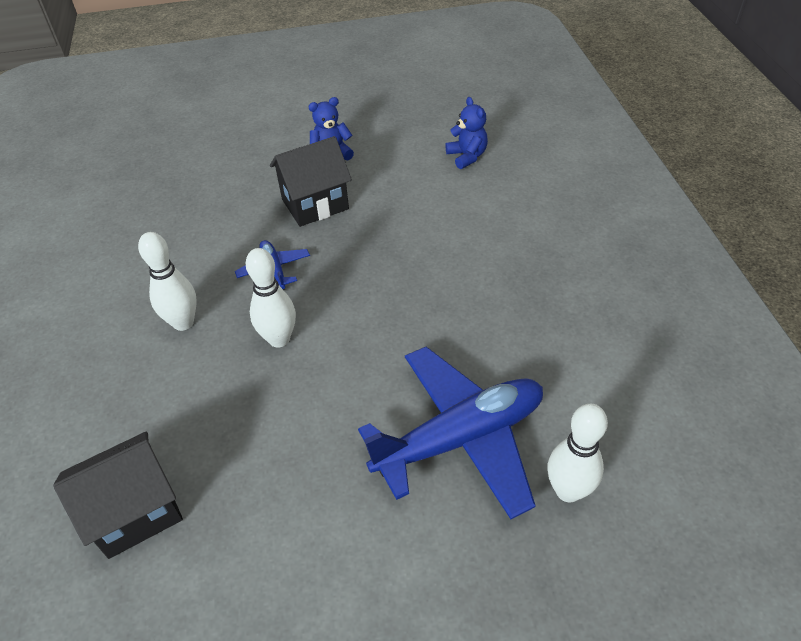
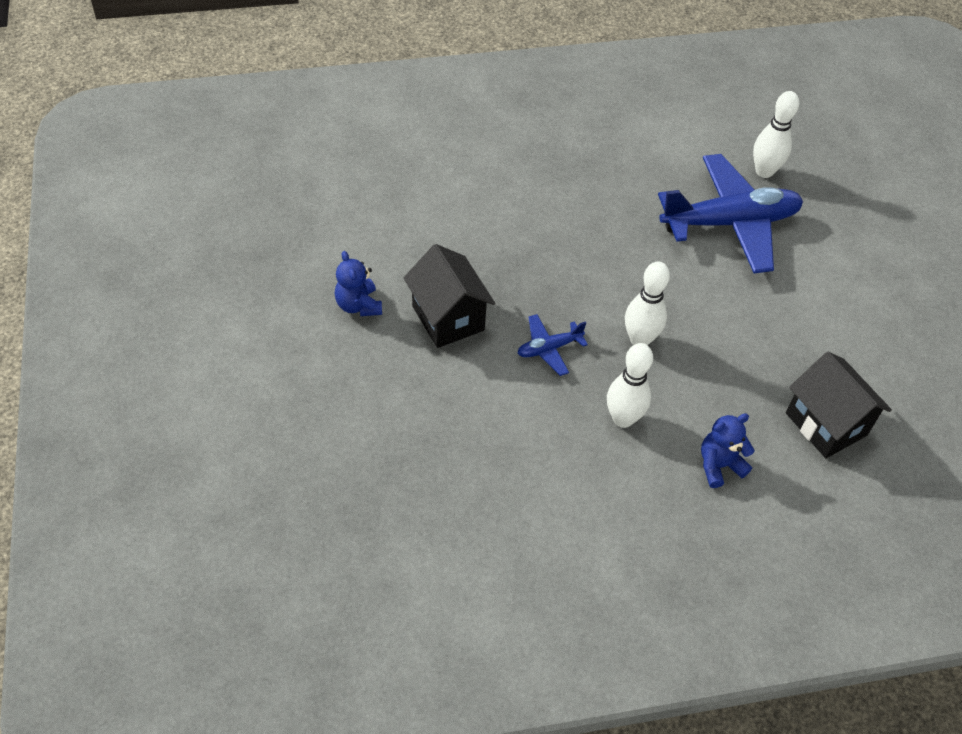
camera: 95 degrees left, 5 degrees up
(460, 438) = (730, 223): blue plane -> blue plane turned 105 degrees clockwise
(467, 156) = (380, 191): blue teddy bear -> blue teddy bear (719, 465)

